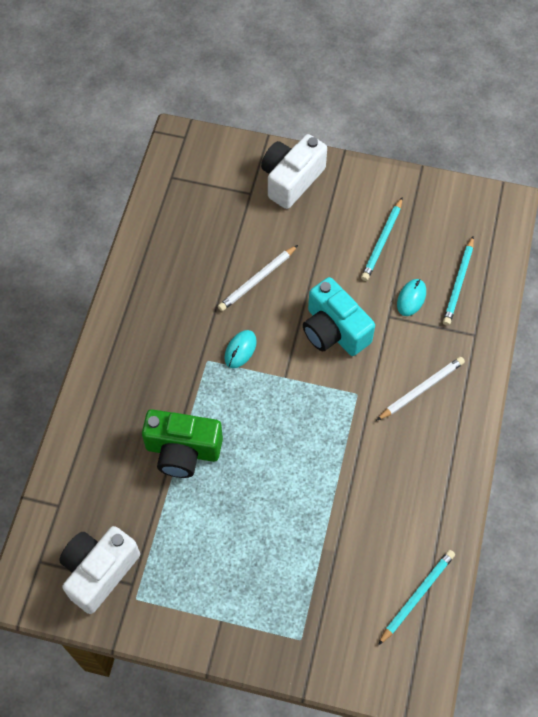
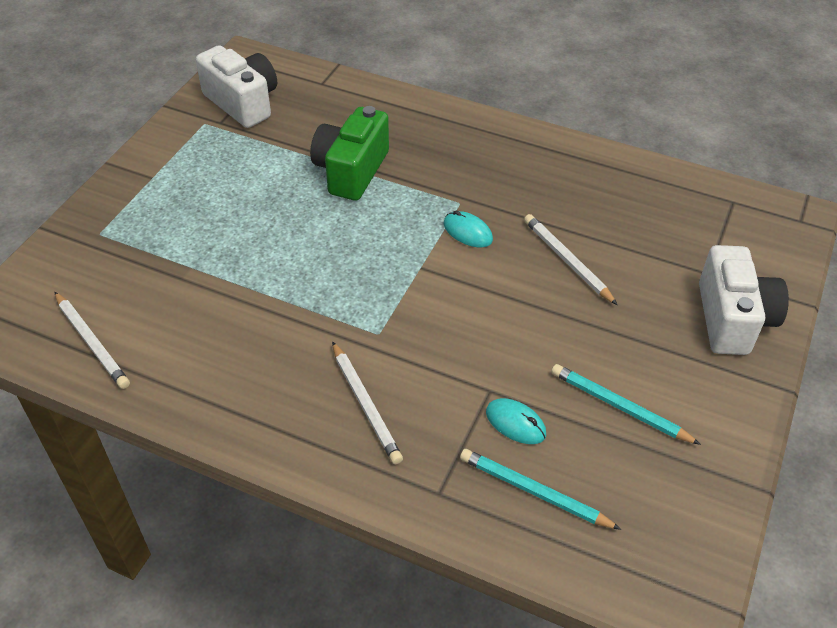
camera: 100 degrees right, 15 degrees down
(291, 180) = (732, 319): white camera -> white camera turned 45 degrees clockwise
(334, 330) = (478, 325): turquoise camera -> none
(417, 596) = (92, 342): turquoise pencil -> white pencil

